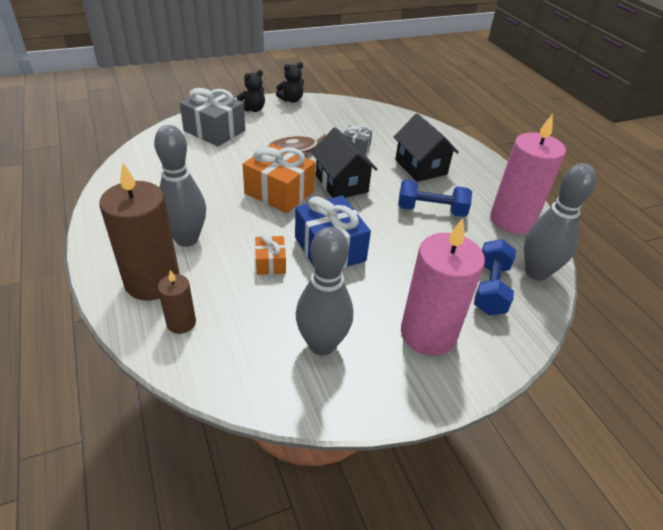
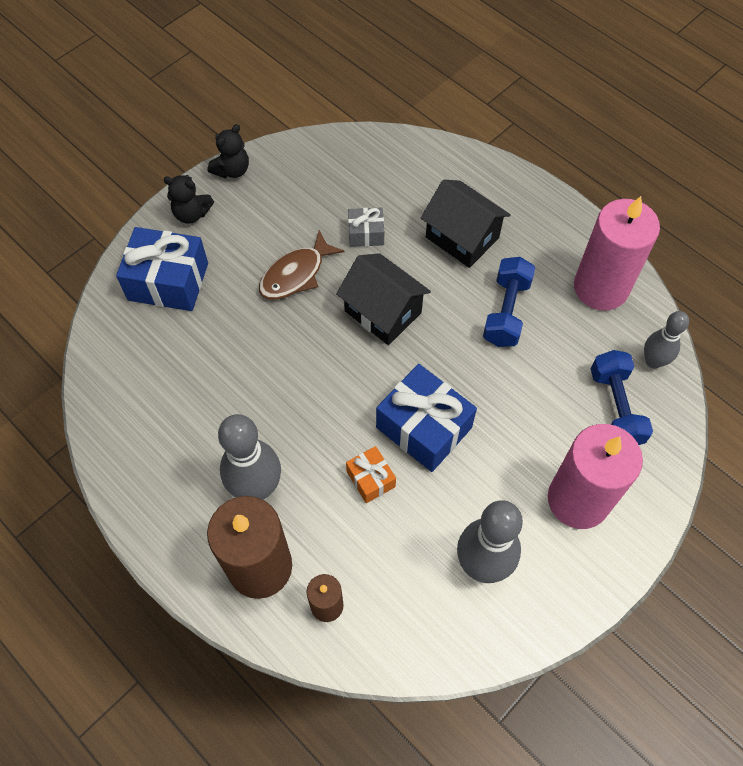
camera: 20 degrees left, 20 degrees up
(214, 131) = (168, 281): grey gift -> blue gift
(252, 109) = (192, 214): black teddy bear -> black teddy bear turned 75 degrees clockwise
(279, 192) = (317, 361): orange gift -> none
(431, 210) = (506, 312): blue dumbbell -> blue dumbbell turned 60 degrees counterclockwise
(536, 272) = (653, 361): grey bowling pin -> grey bowling pin, size x0.61

